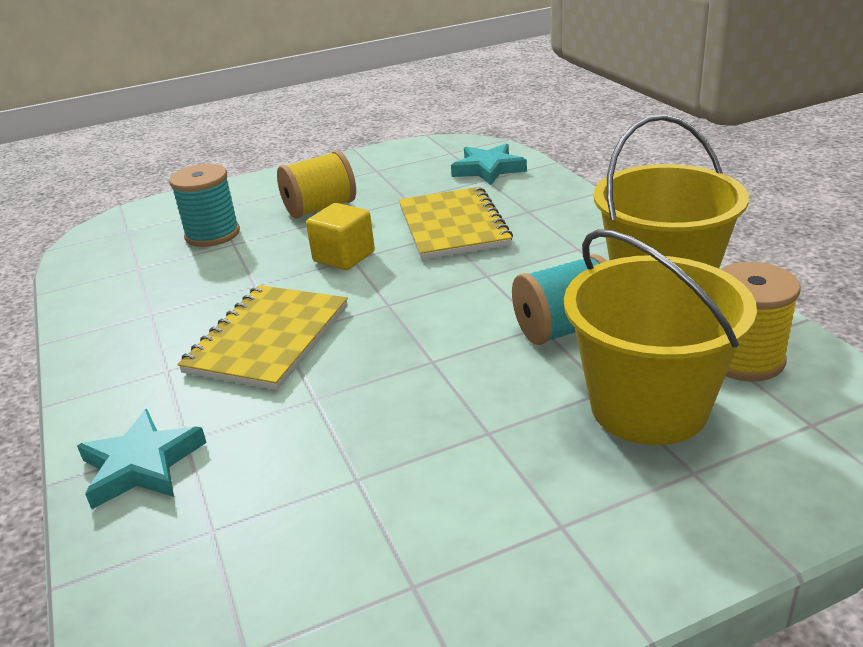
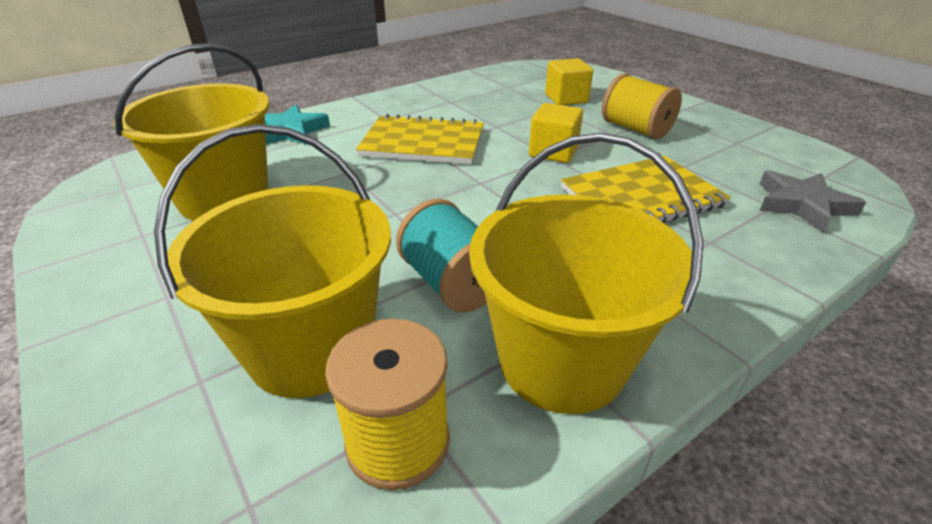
camera: 75 degrees right, 5 degrees up
(212, 234) = (566, 99): turquoise spool -> yellow cube
(338, 512) = (224, 198): none -> yellow bucket
(488, 169) = (802, 205): turquoise star -> grey star

